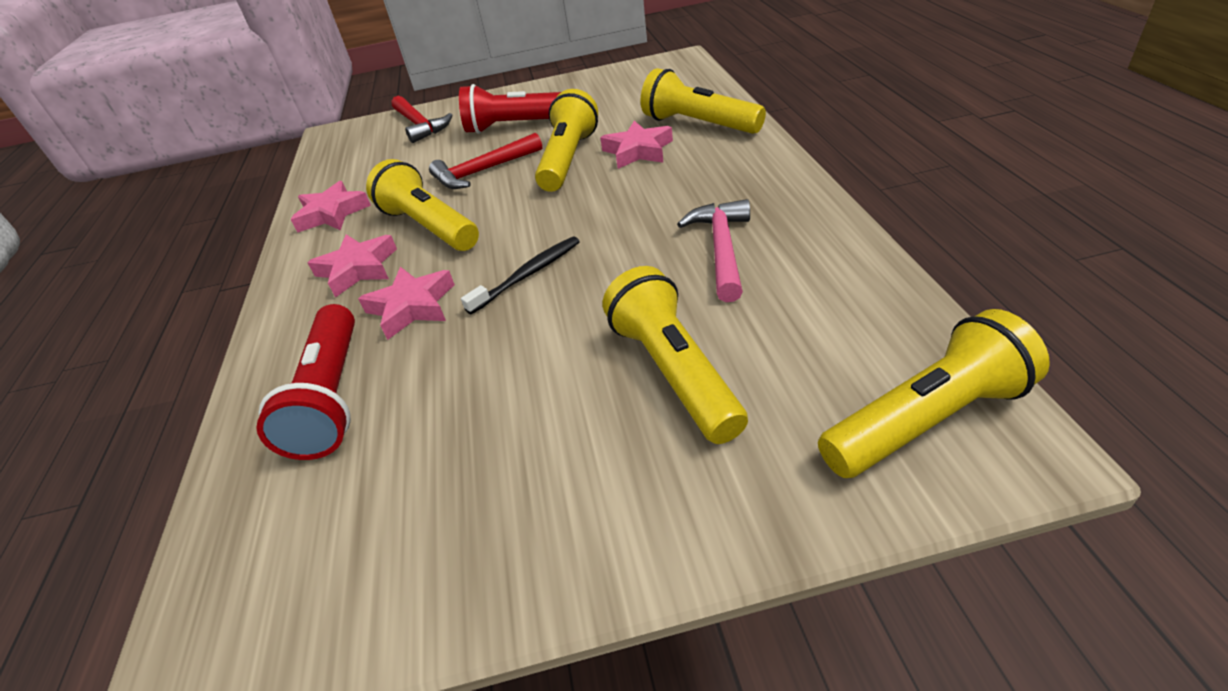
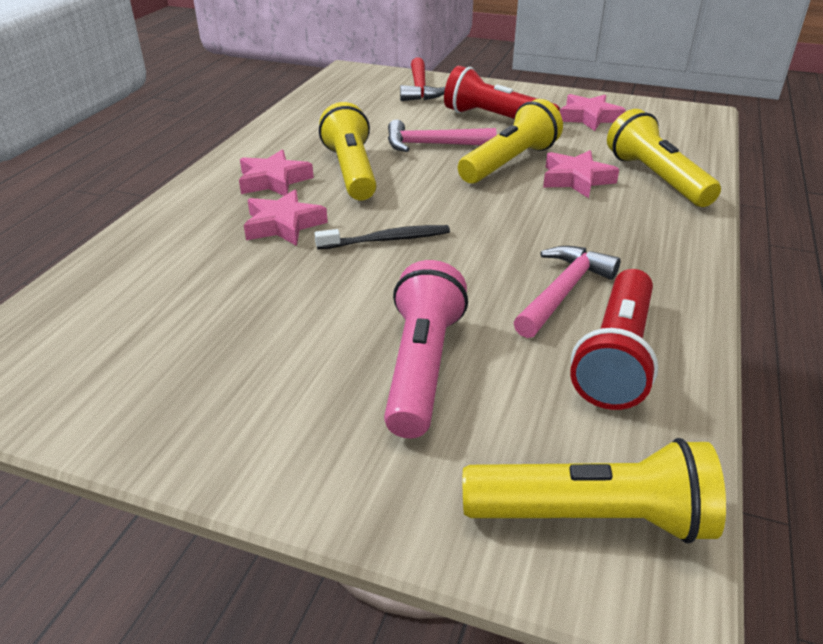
camera: 25 degrees right, 5 degrees down
(332, 213) = (294, 132): pink star -> pink star (589, 117)
(332, 396) = (177, 261): red flashlight -> red flashlight (616, 356)
(483, 171) = (432, 145): red hammer -> pink hammer
(674, 372) = (422, 367): yellow flashlight -> pink flashlight

